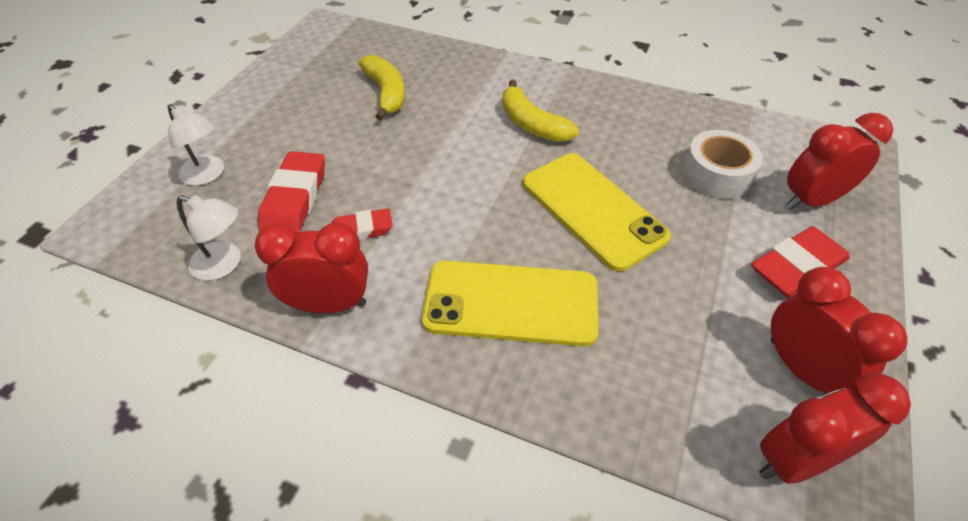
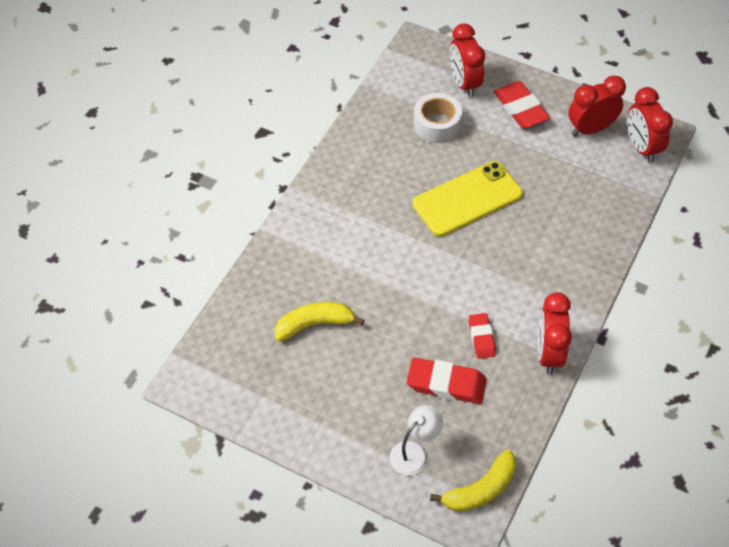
camera: 85 degrees left, 5 degrees up
(225, 264) = (512, 422): white lamp -> none
(511, 303) = (547, 253): yellow phone -> none
(532, 124) = (370, 223): yellow banana -> yellow banana (481, 489)

